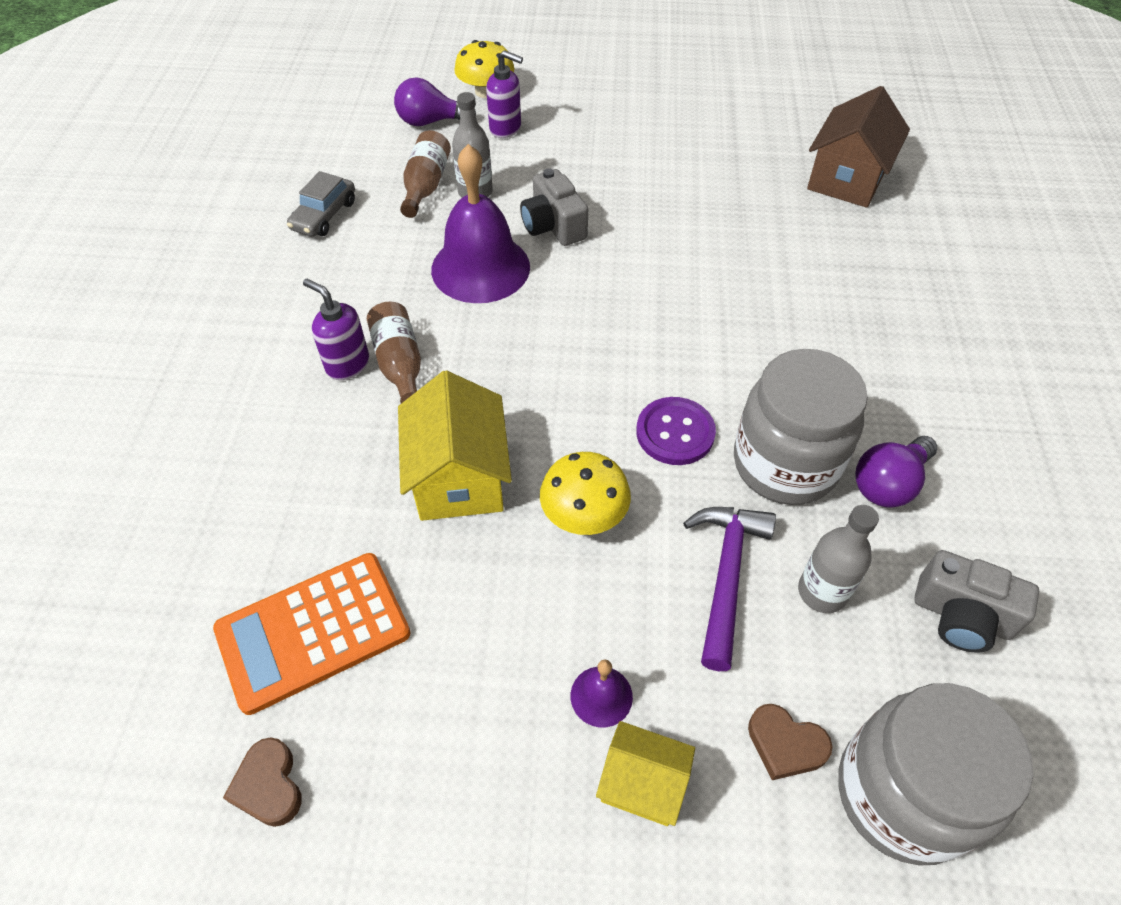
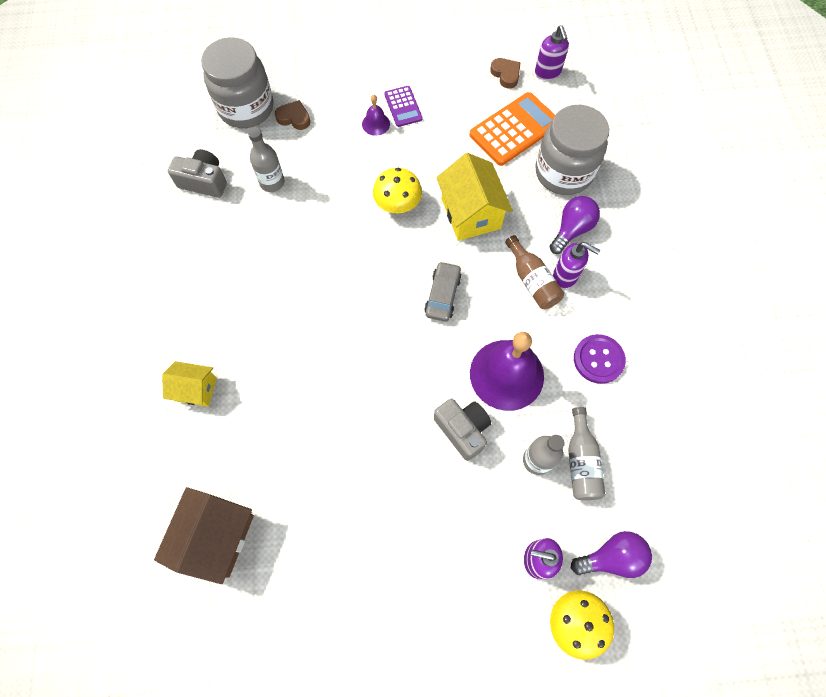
camera: 170 degrees right, 15 degrees up
(170, 773) = (547, 73): none -> purple soap dispenser
(324, 215) = (647, 410): grey car -> grey car (442, 295)
(426, 185) = (581, 462): brown bottle -> grey bottle
(533, 732) = (403, 107): none -> purple calculator
(642, 784) = (354, 96): yellow house -> yellow house (196, 389)
(675, 433) = (352, 260): purple button -> purple button (598, 359)
(726, 575) = (320, 183): purple hammer -> none
(785, 464) = (287, 249): grey jar -> grey jar (563, 172)
(888, 484) = (228, 246): purple light bulb -> purple light bulb (571, 230)

